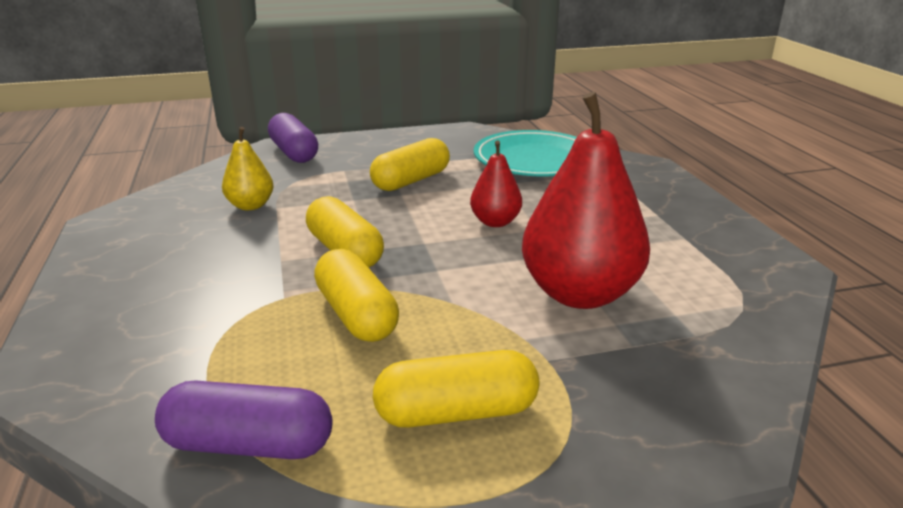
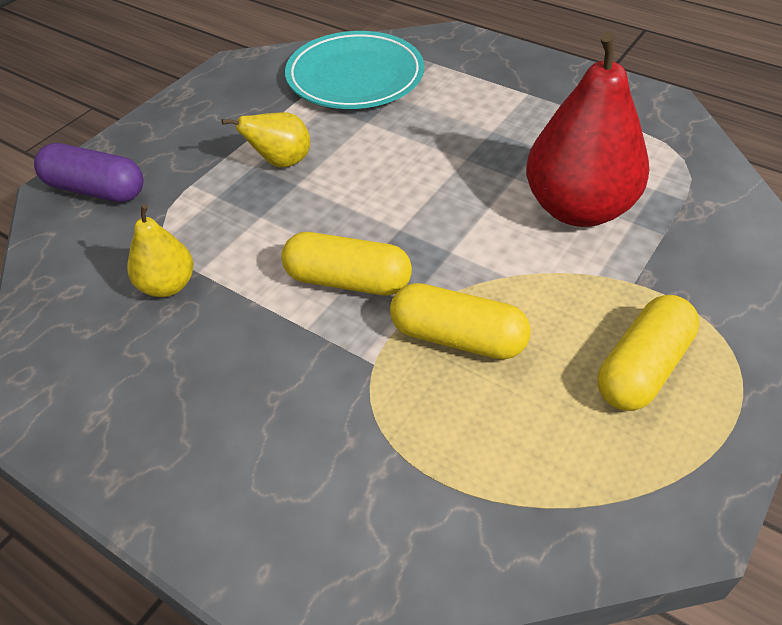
camera: 40 degrees left, 20 degrees up
(248, 445) = (559, 503): purple capsule -> none
(411, 181) = (281, 162): yellow capsule -> yellow pear
(495, 222) = (423, 171): red pear -> none

